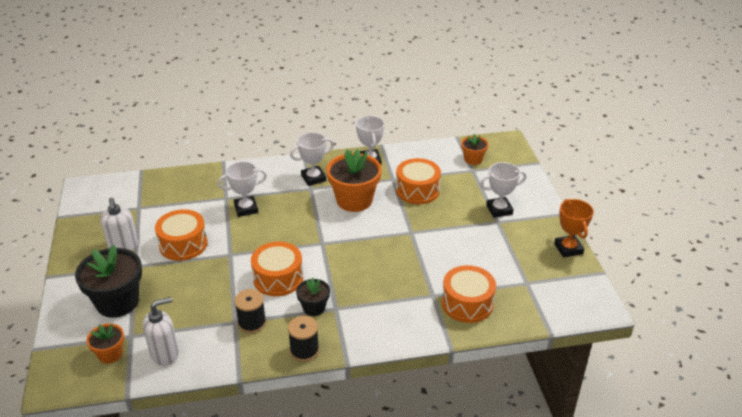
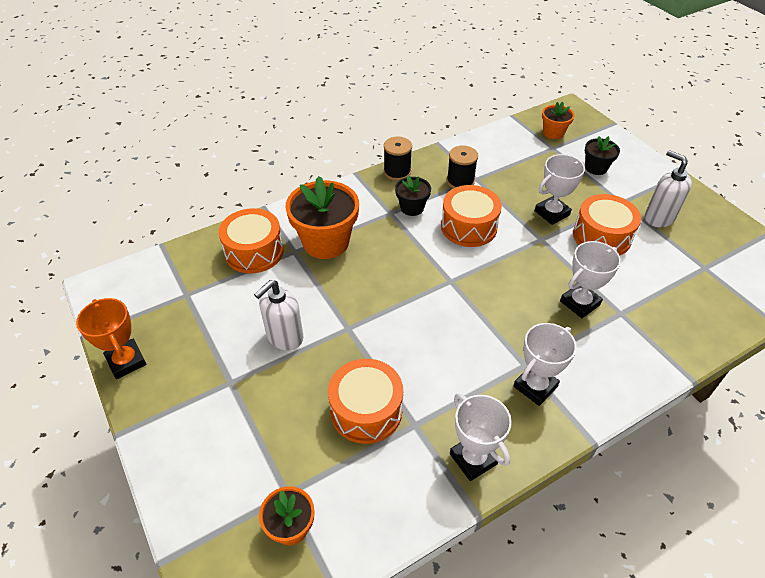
camera: 160 degrees right, 10 degrees up
(117, 302) = (596, 168): black flower pot -> black flower pot, size x0.53
(165, 354) = (511, 143): white soap dispenser -> white soap dispenser (284, 337)
(354, 200) = (450, 360): orange flower pot -> orange flower pot (326, 242)
(499, 210) = (229, 407): white trophy -> white trophy (552, 213)

